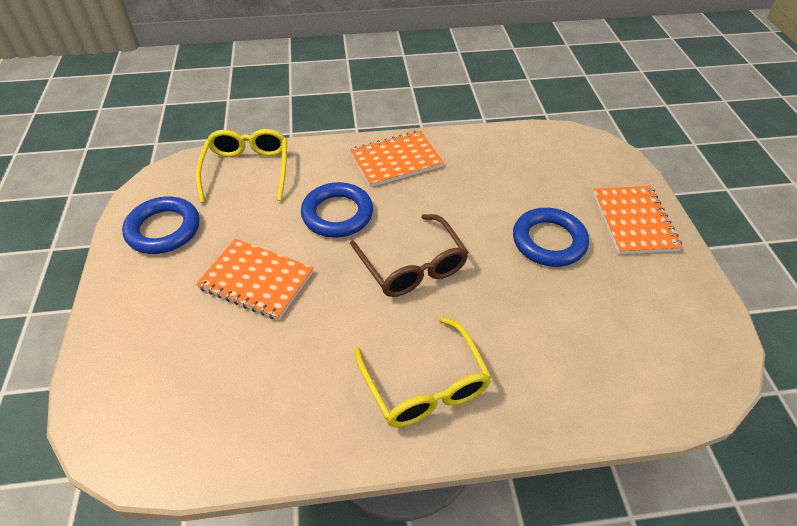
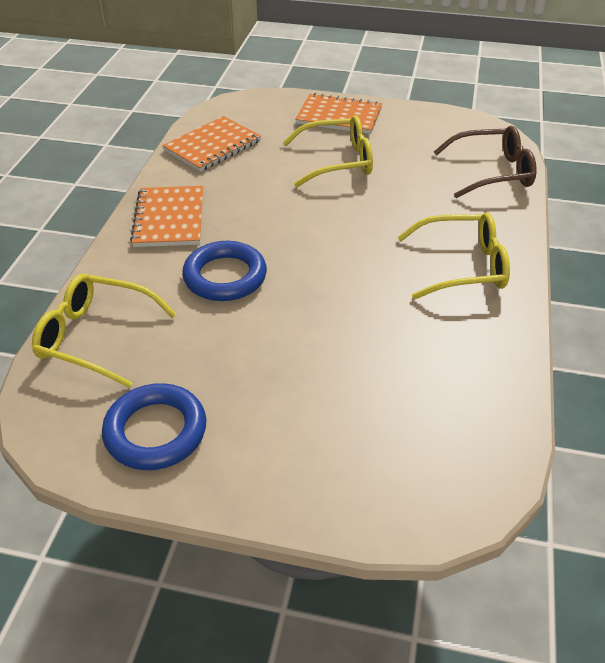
camera: 70 degrees left, 5 degrees down
(256, 280) = (290, 355): orange notebook -> orange notebook (212, 146)
(412, 266) = (327, 242): brown glasses -> brown glasses (492, 172)
(549, 241) = (338, 161): blue ring -> yellow glasses

